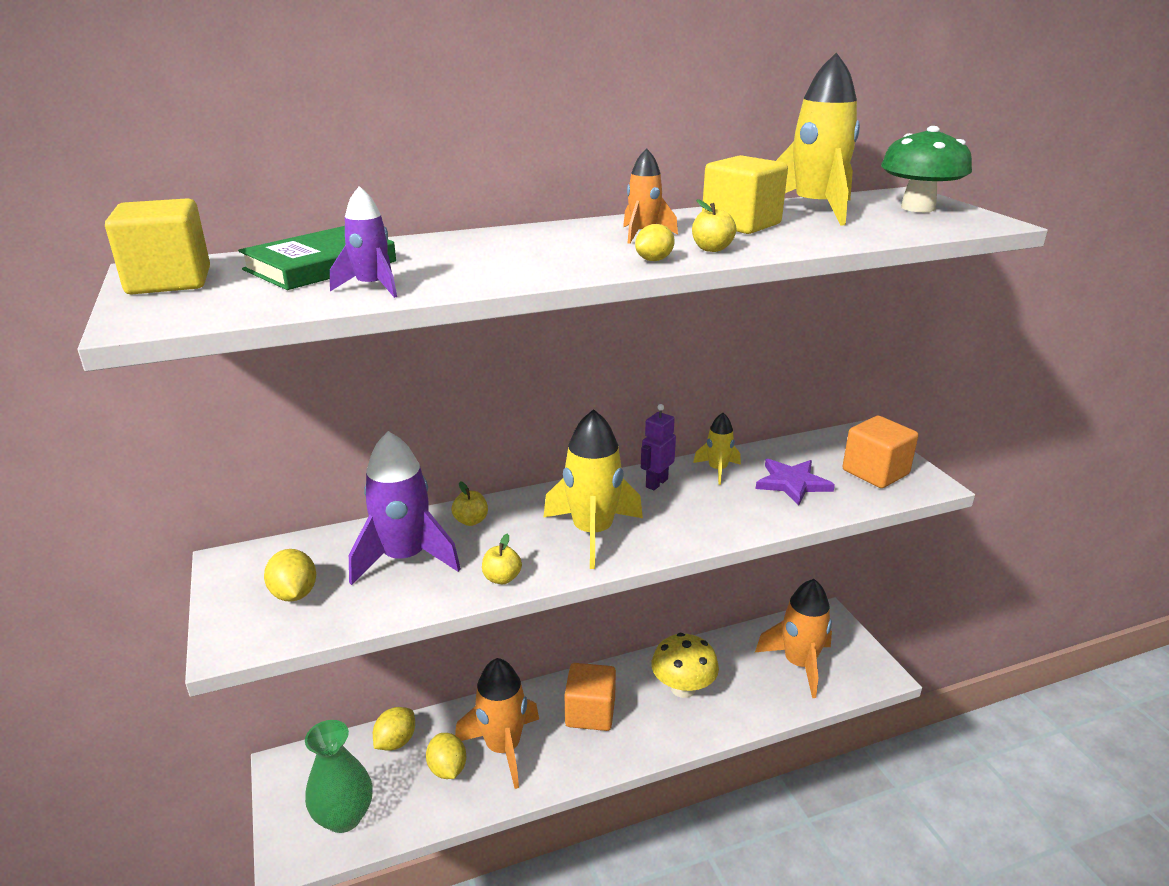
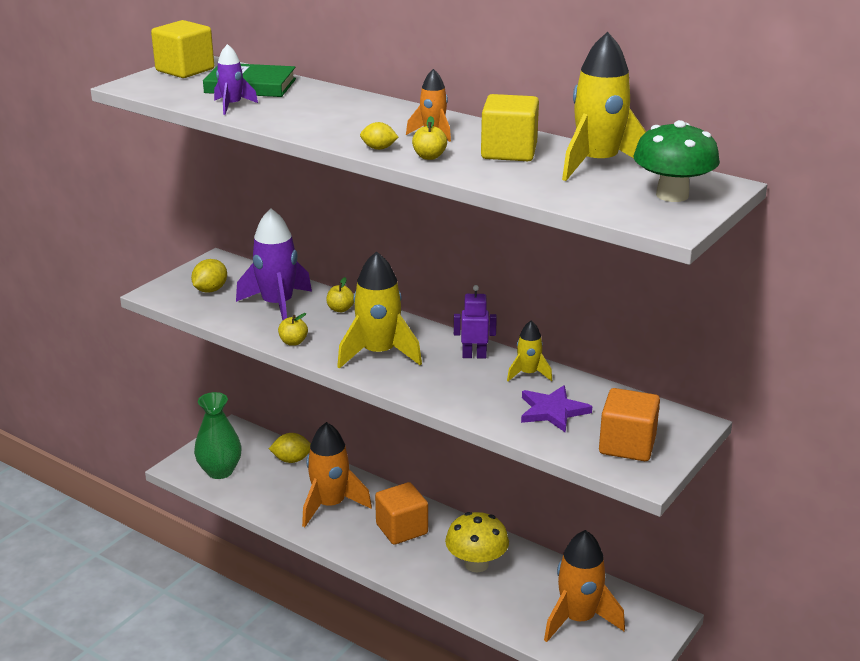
camera: 55 degrees right, 0 degrees up
(447, 769) = (291, 491): yellow lemon -> none

